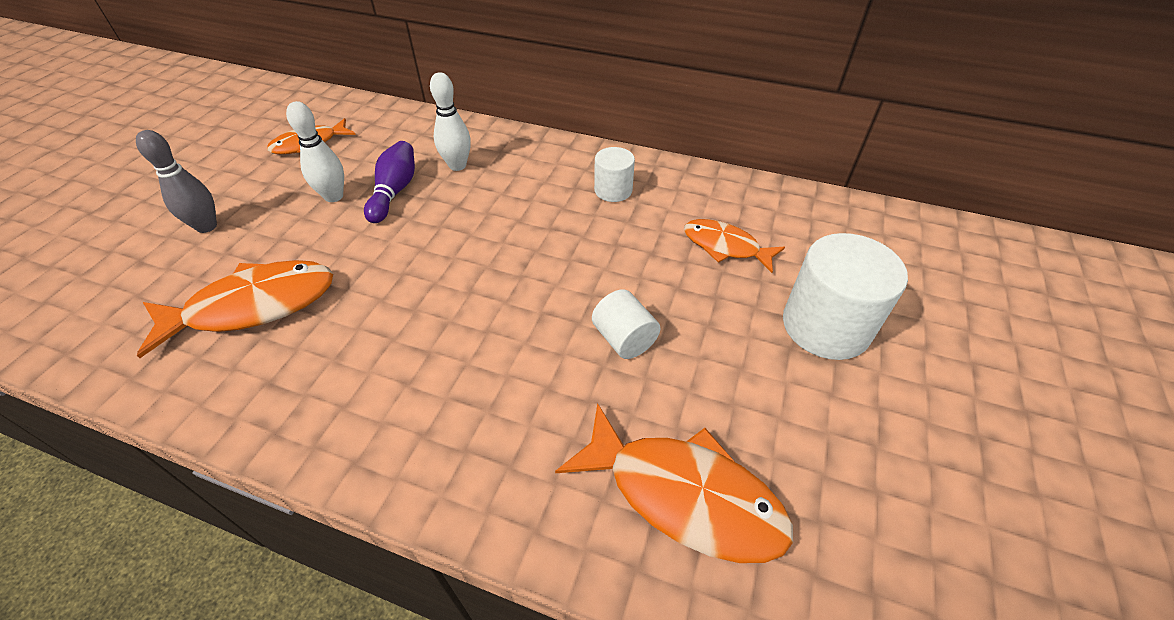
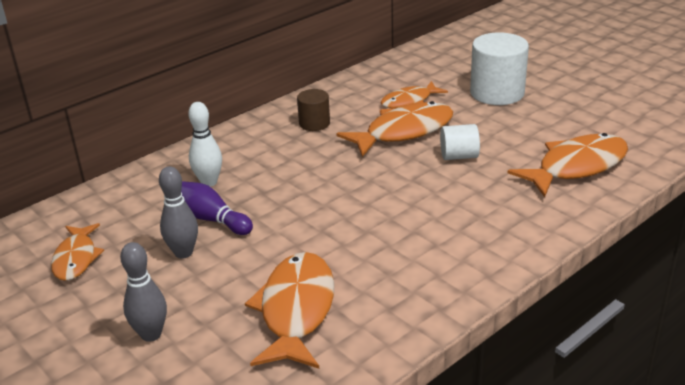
camera: 60 degrees left, 15 degrees down
(334, 196) = (183, 253): white bowling pin -> grey bowling pin
(613, 190) = (314, 123): white cylinder -> brown cylinder
(647, 267) = (404, 132): none -> orange fish

